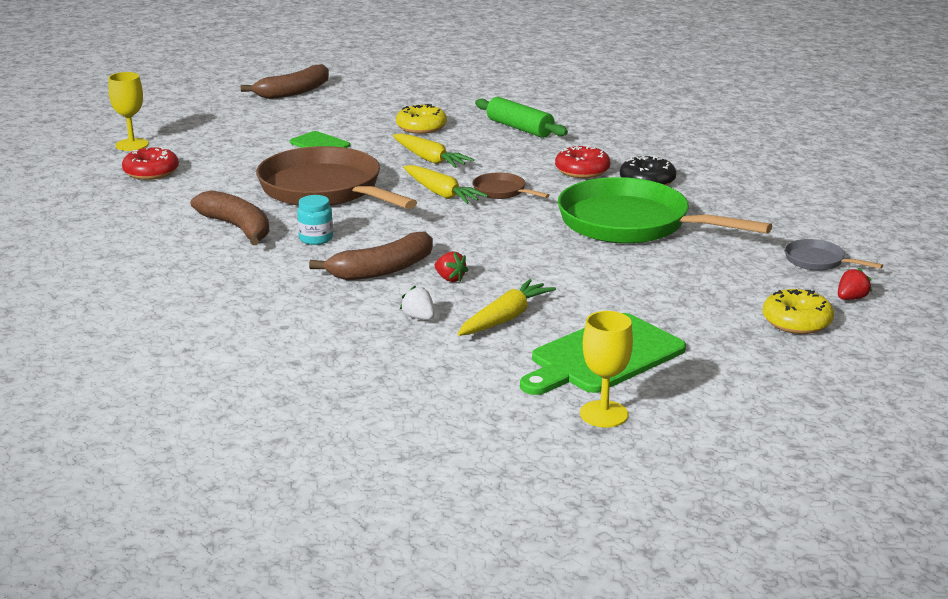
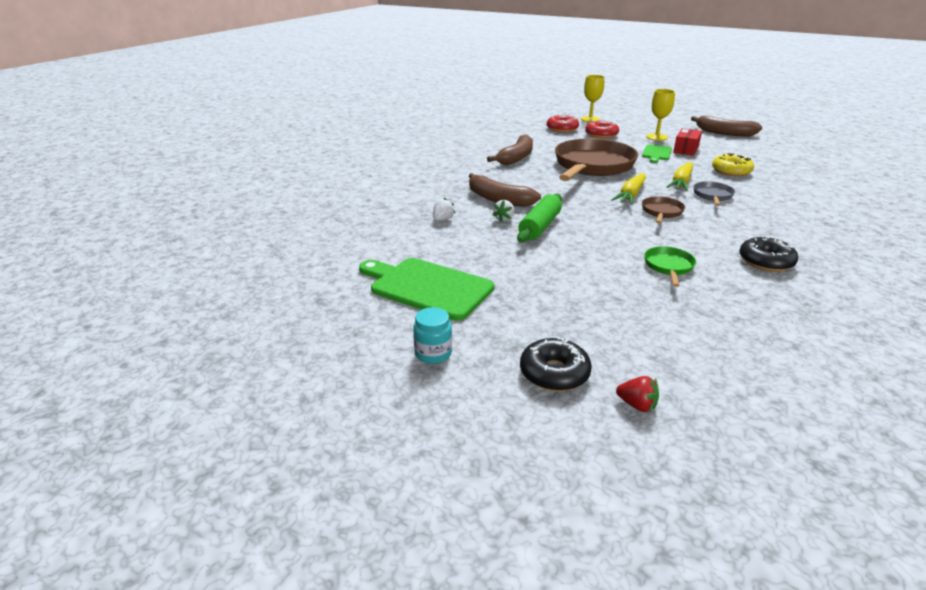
camera: 70 degrees right, 5 degrees up
(316, 238) = (522, 176): turquoise jar -> turquoise jar (433, 353)
(328, 127) = (686, 150): none -> red box
(450, 278) = (504, 219): red strawberry -> white strawberry
(505, 318) = (461, 245): yellow carrot -> none
(519, 128) = (787, 199): green rolling pin -> green rolling pin (540, 226)
(582, 171) = (744, 233): red donut -> red donut (601, 135)
(604, 414) = (341, 299): yellow goblet -> yellow goblet (656, 137)
(631, 224) = (668, 267): green pan -> green pan, size x0.43
(796, 321) = (554, 373): yellow donut -> black donut
(818, 261) = (705, 374): grey pan -> grey pan (712, 196)

